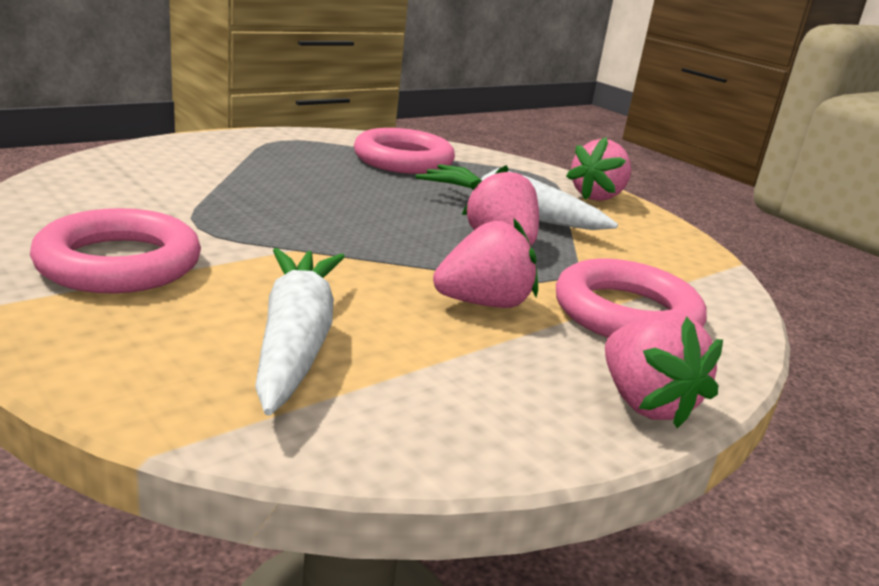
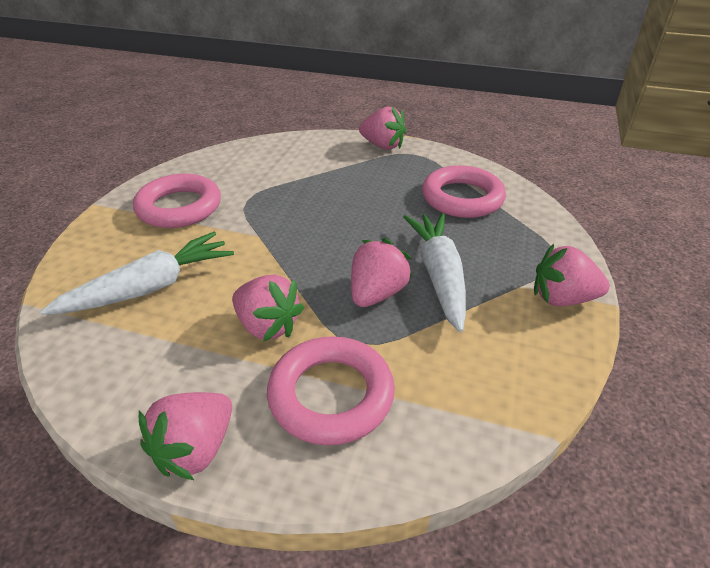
camera: 60 degrees right, 15 degrees up
(234, 140) = (382, 146): none -> pink strawberry

